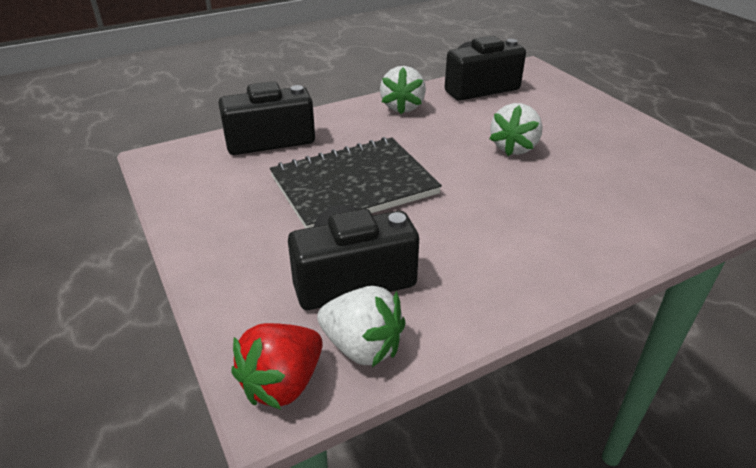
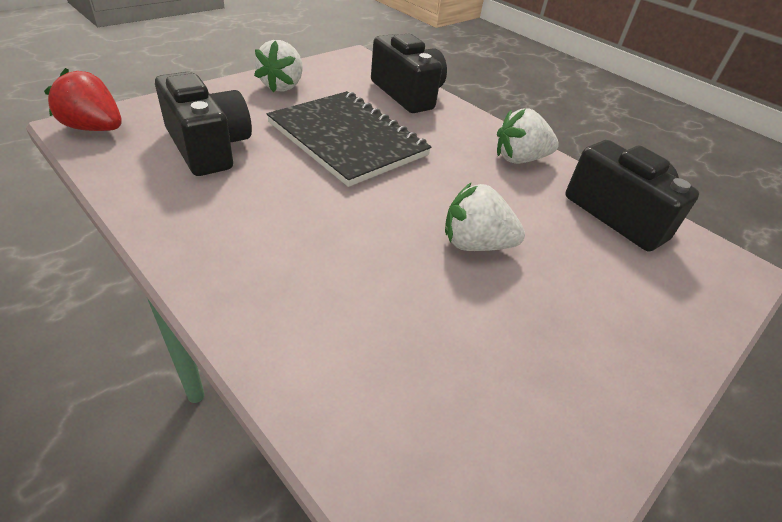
camera: 70 degrees right, 5 degrees up
(362, 347) = (124, 156): white strawberry -> white strawberry (282, 86)

